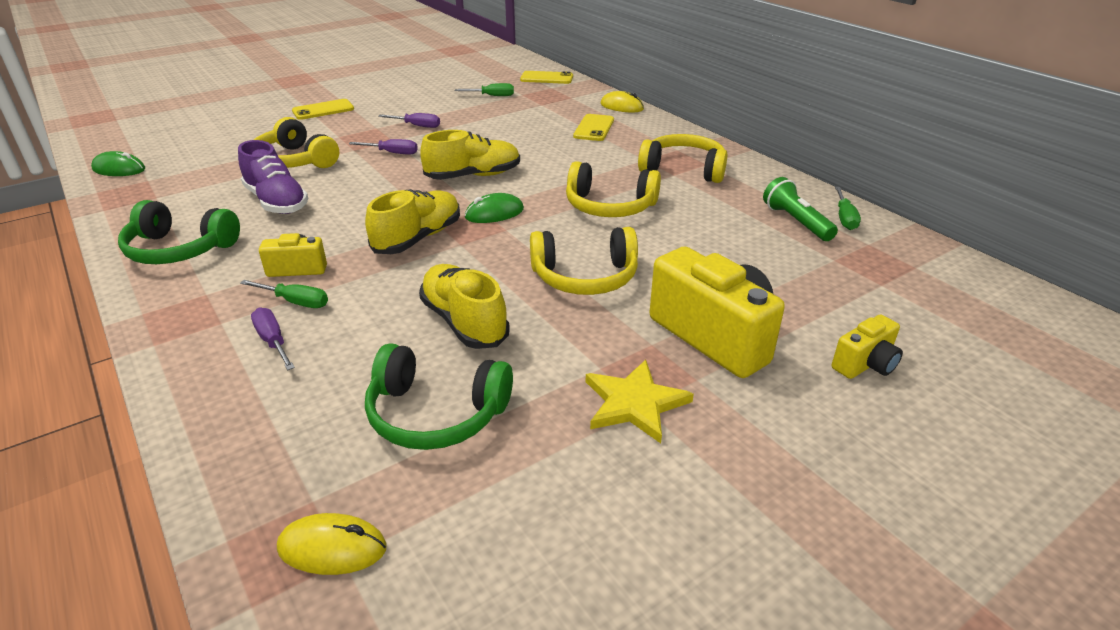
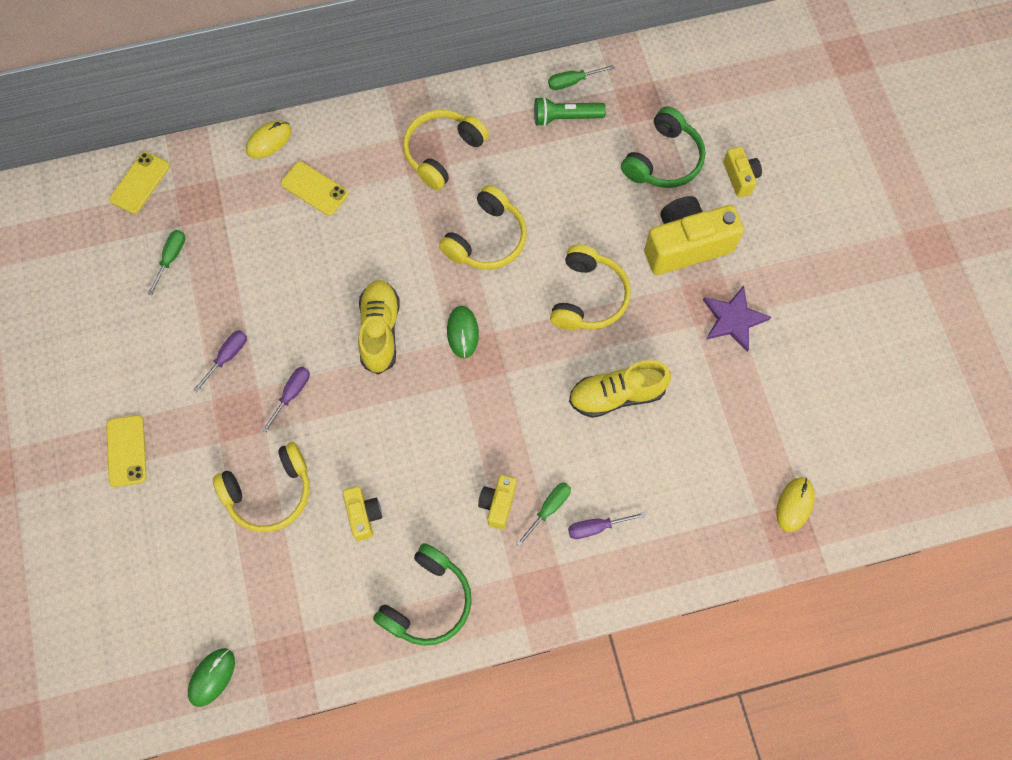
camera: 70 degrees left, 35 degrees up
(277, 202) = (363, 515): purple shoe -> yellow camera
(418, 238) = (483, 403): yellow shoe -> none
(436, 414) = (707, 433): green headphones -> green headphones (663, 160)
(634, 403) = (733, 319): yellow star -> purple star
(844, 218) = (572, 82): green screwdriver -> green screwdriver turned 135 degrees clockwise

